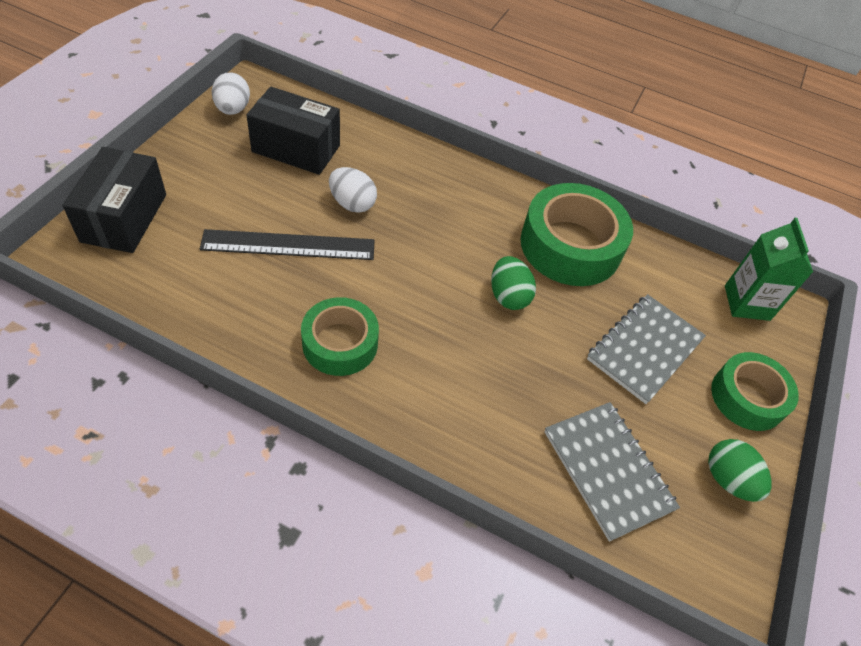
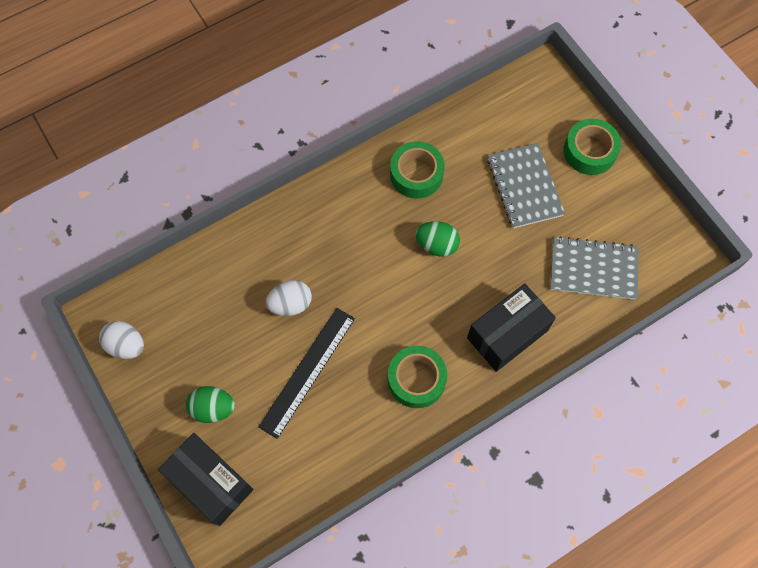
camera: 50 degrees left, 15 degrees up
(296, 148) = (205, 316): black box -> black box (507, 334)
(570, 246) = (416, 174): green tape -> green tape, size x0.64
(728, 479) = (633, 205): green egg -> green egg (213, 408)
(747, 303) = (524, 95): green carton -> none

